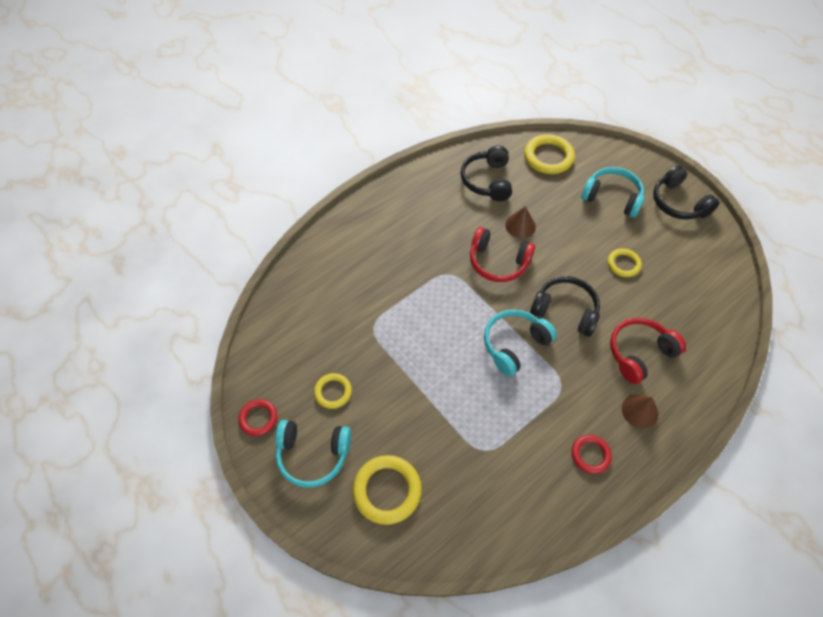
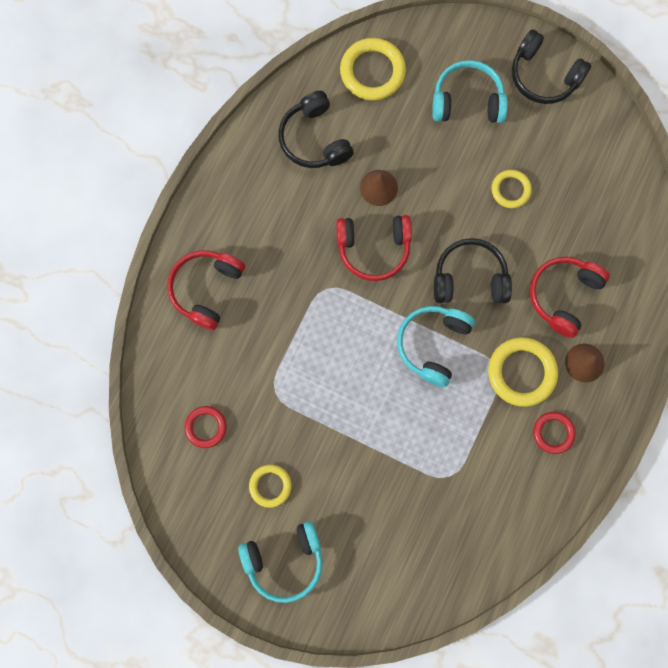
camera: 25 degrees left, 20 degrees up
(258, 418) = (209, 550): red ring -> red ring (206, 427)
(361, 240) = (206, 289): none -> red headphones
(387, 490) = (375, 561): yellow ring -> yellow ring (521, 372)

